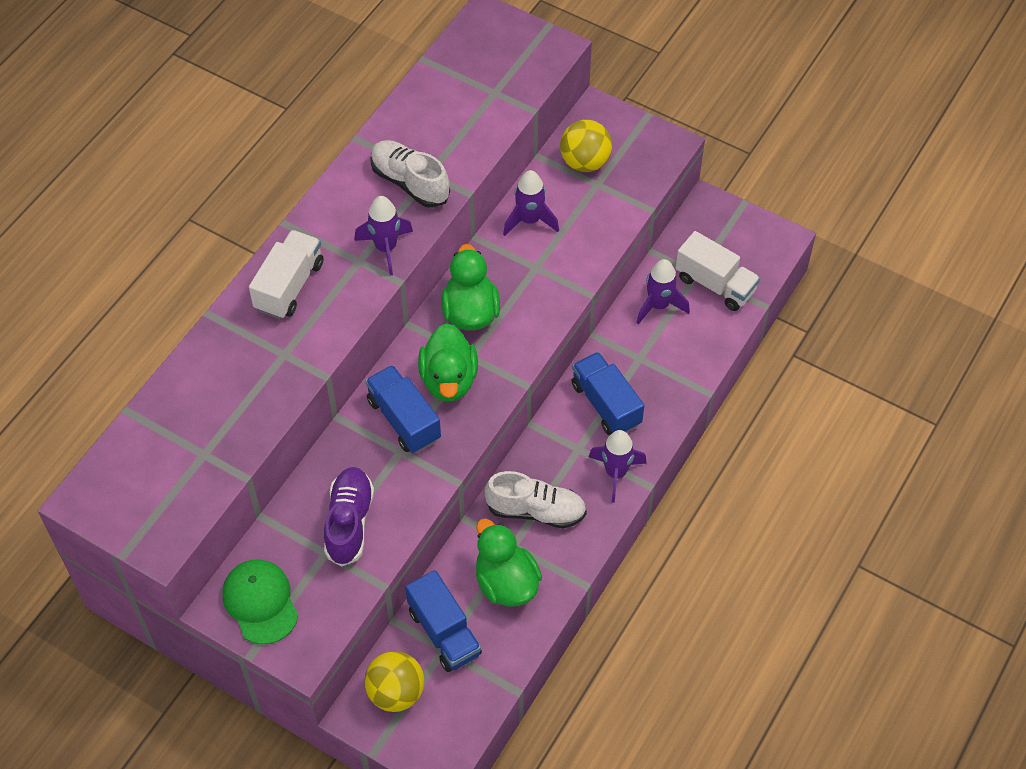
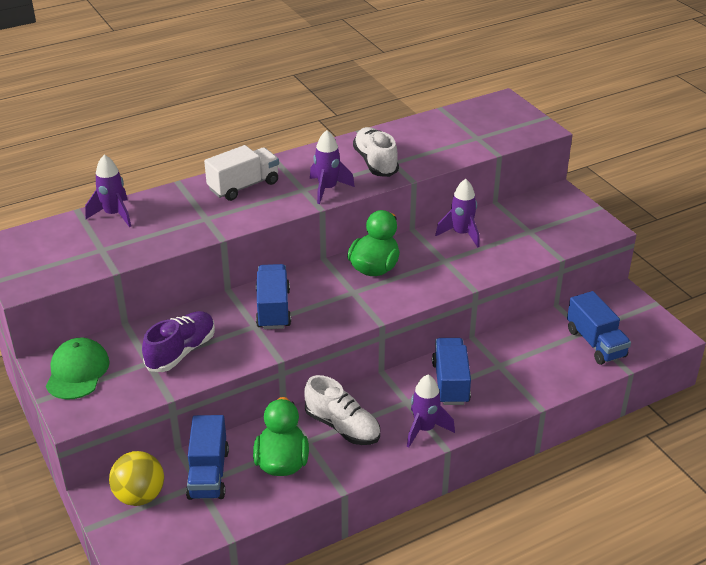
camera: 30 degrees right, 20 degrees down
(449, 380) = (326, 299): green duck -> none
(585, 162) = (529, 217): yellow ball -> none
(658, 305) = (539, 339): purple rocket -> purple rocket (114, 214)
(715, 284) = (595, 343): white truck -> blue truck

